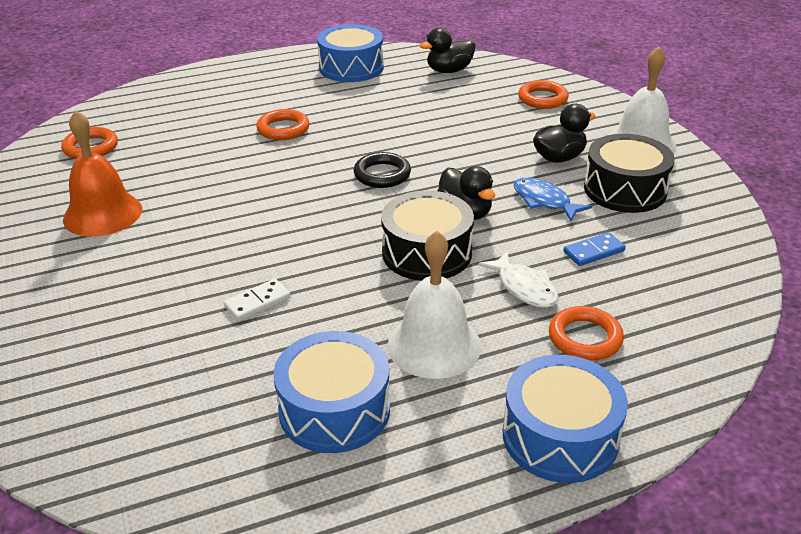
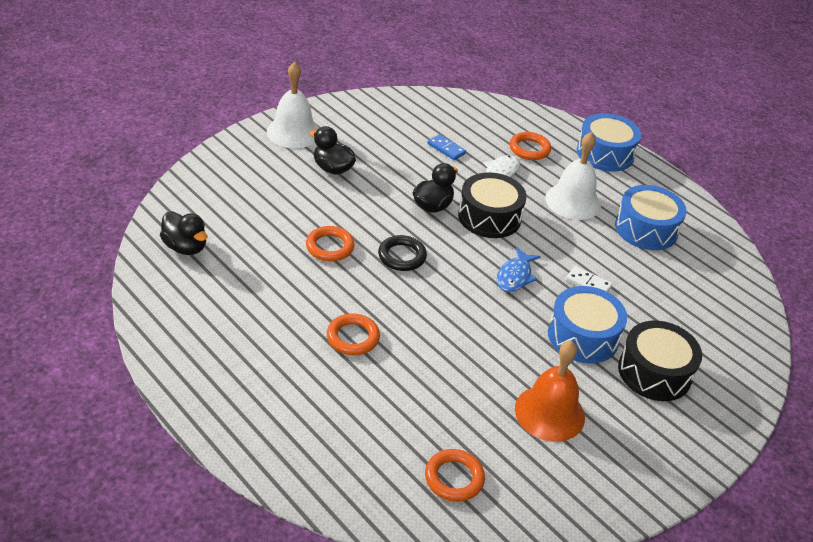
camera: 115 degrees left, 5 degrees up
(351, 68) = (197, 321): blue drum -> blue drum (583, 336)
(542, 99) = (231, 183): orange ring -> orange ring (330, 247)
(544, 201) = (398, 172): blue fish -> blue fish (515, 276)
(625, 189) = (364, 138): black drum -> black drum (654, 372)

